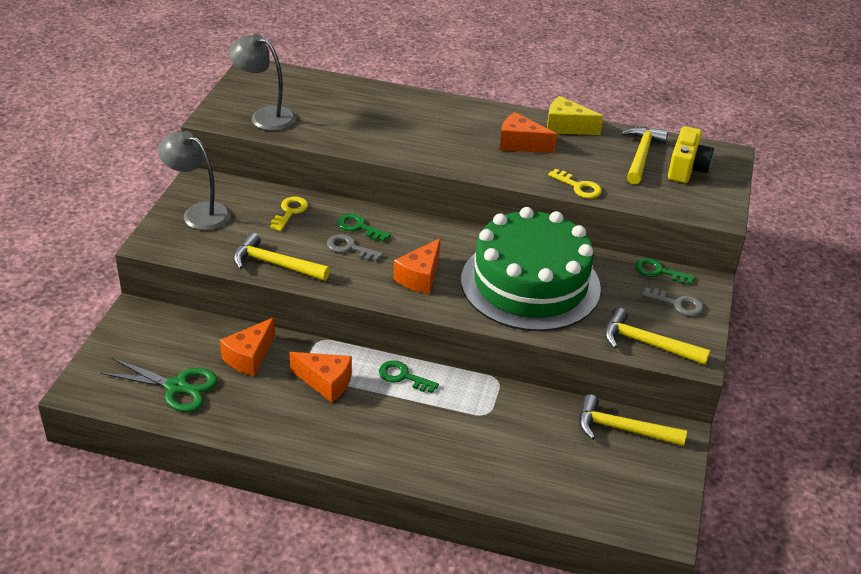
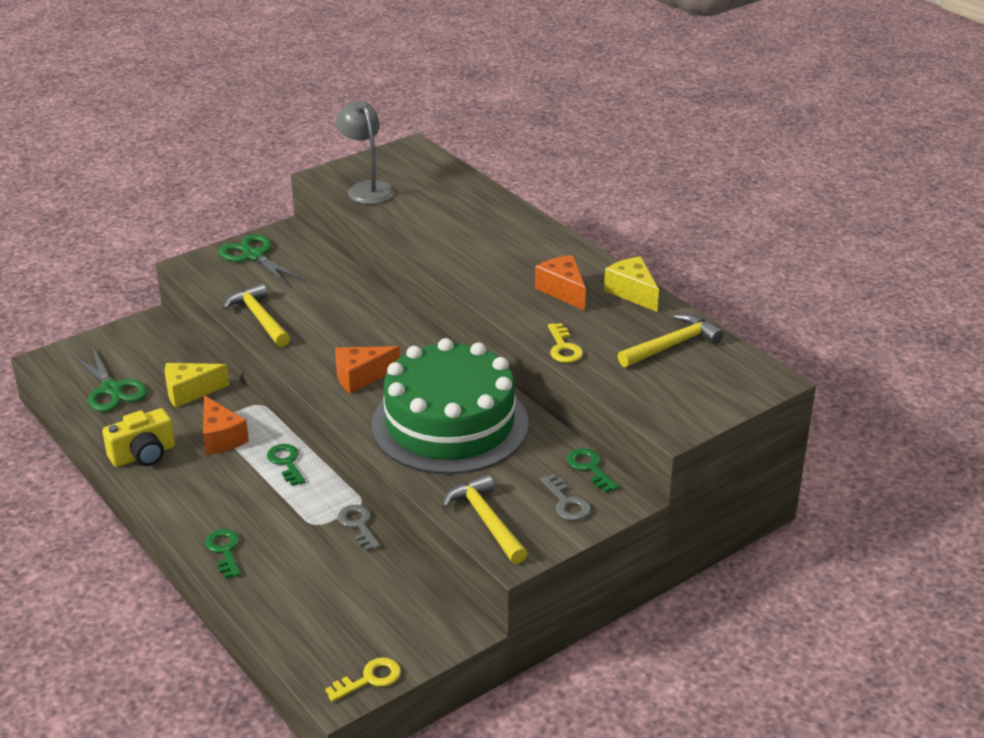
camera: 40 degrees right, 5 degrees down
(198, 213) = (254, 256): grey lamp -> green scissors
(249, 357) = (190, 392): orange cheese -> yellow cheese
(290, 212) = (326, 283): yellow key -> yellow key (370, 679)
(349, 248) = (335, 330): grey key -> grey key (358, 525)
(359, 227) = (365, 317): green key -> green key (224, 550)
(622, 429) = (415, 596): yellow hammer -> none
(686, 169) = (702, 375): yellow camera -> yellow camera (143, 455)

